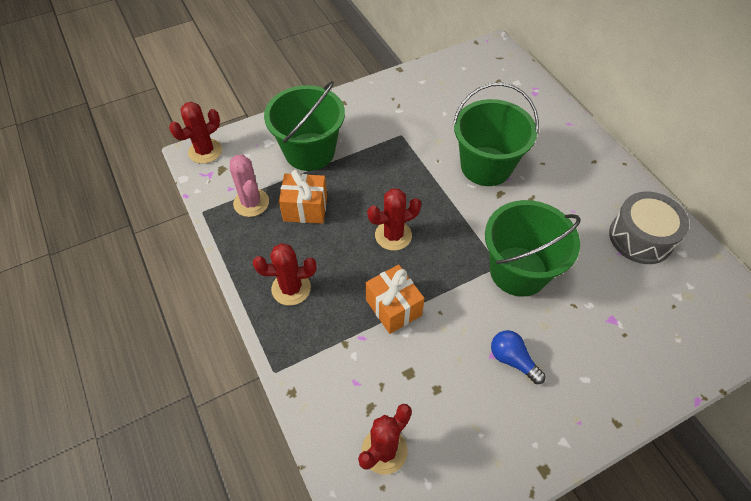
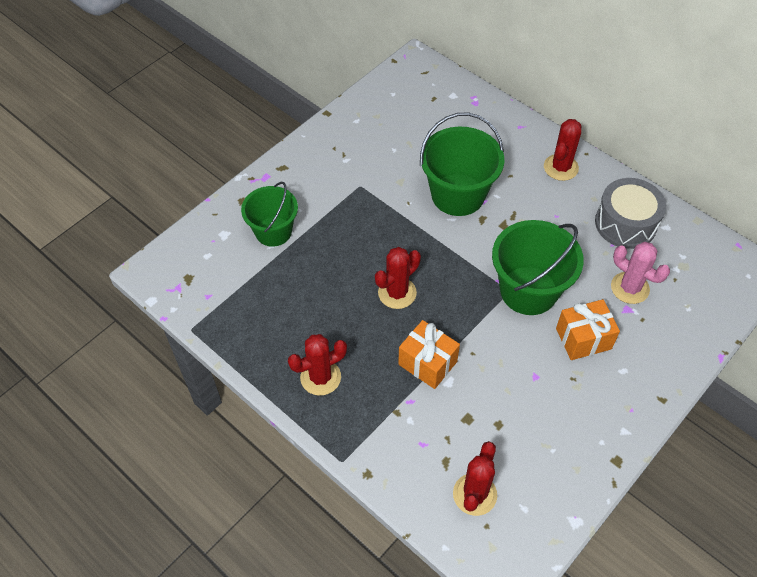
camera: 20 degrees left, 0 degrees up
(205, 151) = (160, 264): red cactus -> red cactus (561, 167)
(251, 203) = (238, 304): pink cactus -> pink cactus (630, 288)
(305, 208) = (297, 293): orange gift -> orange gift (583, 338)
(309, 151) = (273, 231): green bucket -> green bucket, size x0.67
(512, 360) = (555, 375): blue light bulb -> none

